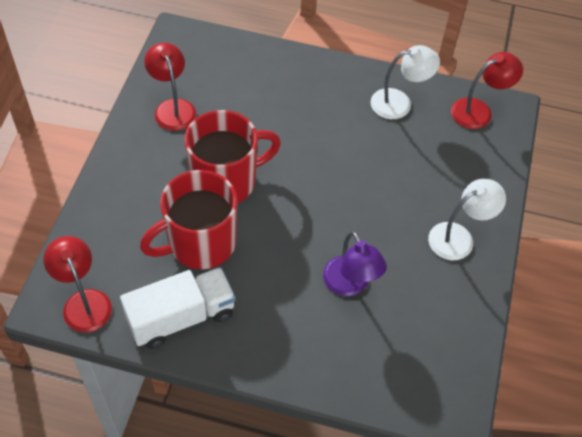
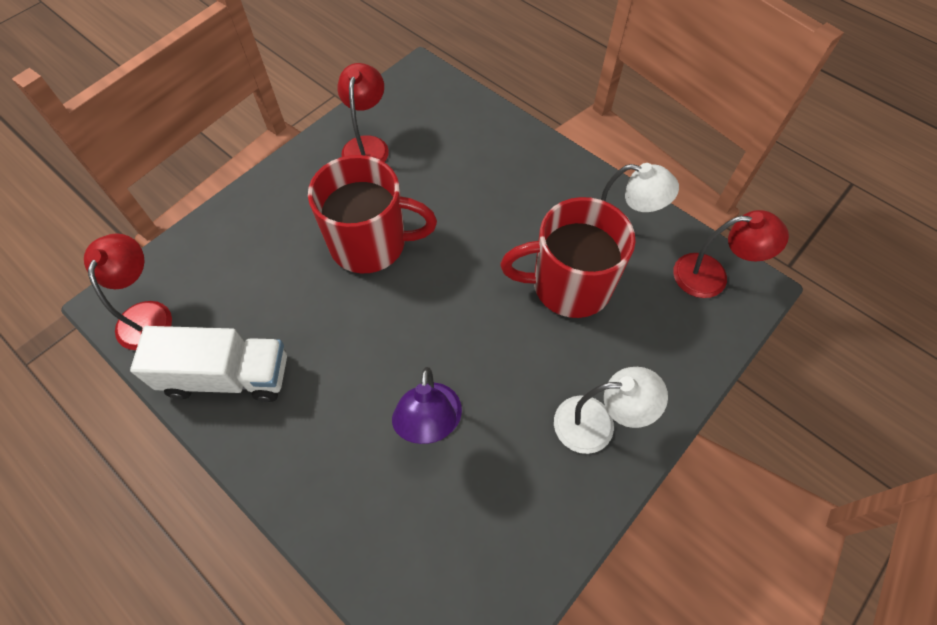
camera: 30 degrees right, 5 degrees up
(200, 243) = (300, 301): red mug -> red mug (568, 285)

